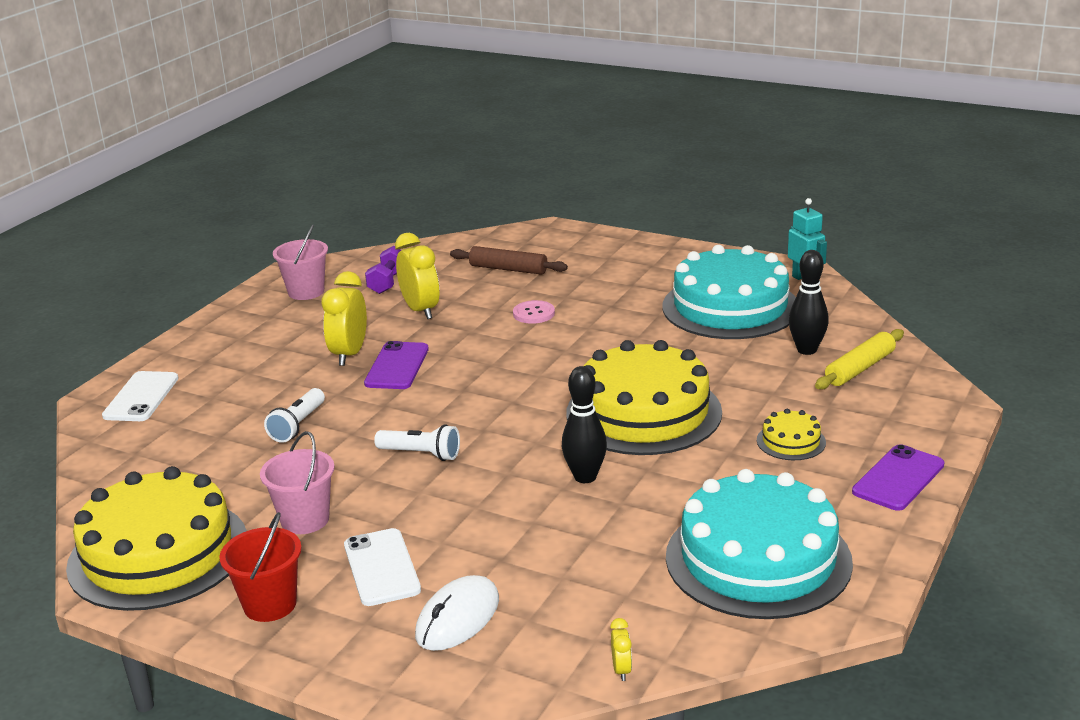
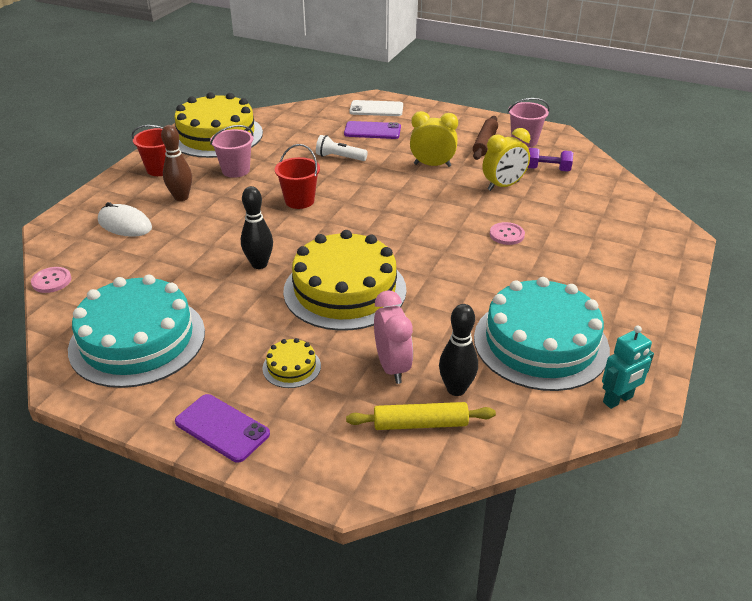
camera: 85 degrees right, 10 degrees up
(382, 567) = (181, 197): white phone -> brown bowling pin
(397, 366) = (416, 183): purple phone -> purple phone (372, 131)
(421, 454) = (299, 201): white flashlight -> red bucket
(508, 269) = (588, 219): brown rolling pin -> brown rolling pin (484, 143)
(621, 670) = (51, 281): yellow clock -> pink button
(780, 382) = (392, 367): none -> pink clock
(859, 368) = (420, 424): yellow rolling pin -> yellow rolling pin turned 45 degrees counterclockwise

